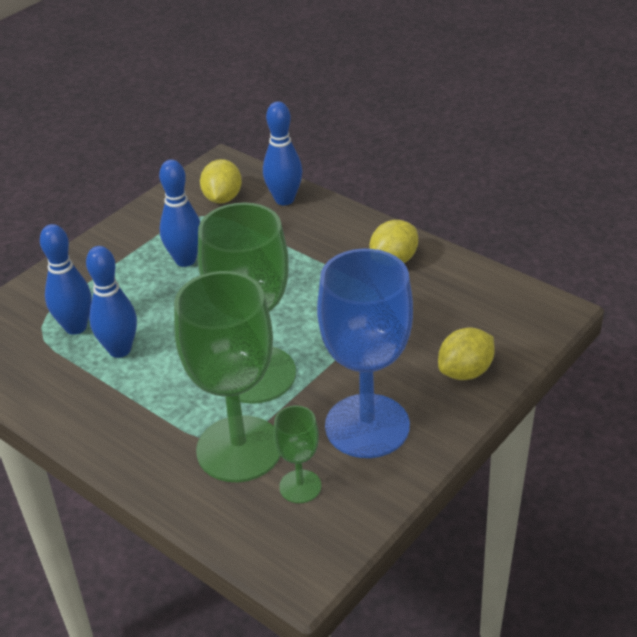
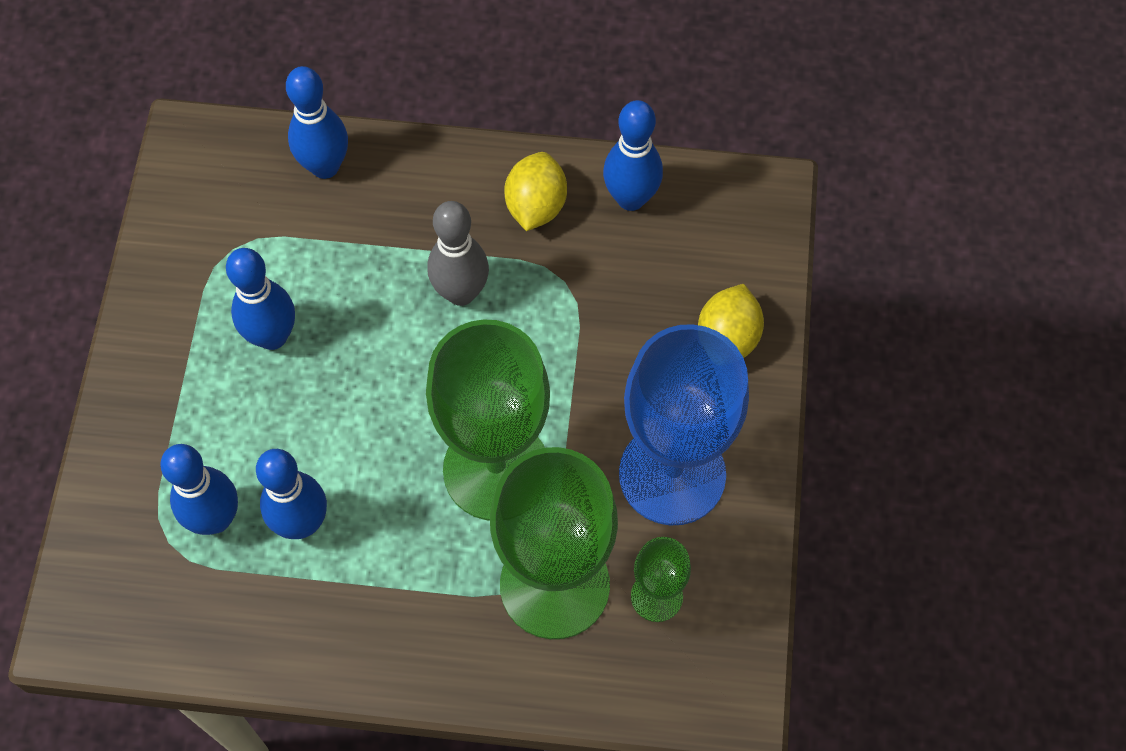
camera: 35 degrees left, 25 degrees up
(222, 198) = (239, 203): yellow lemon -> none
(311, 282) = (461, 292): none -> grey bowling pin
(458, 279) = (631, 198): none -> blue bowling pin

